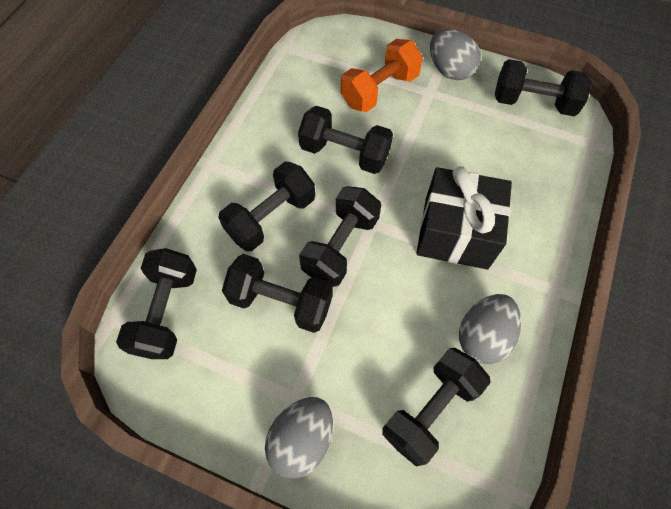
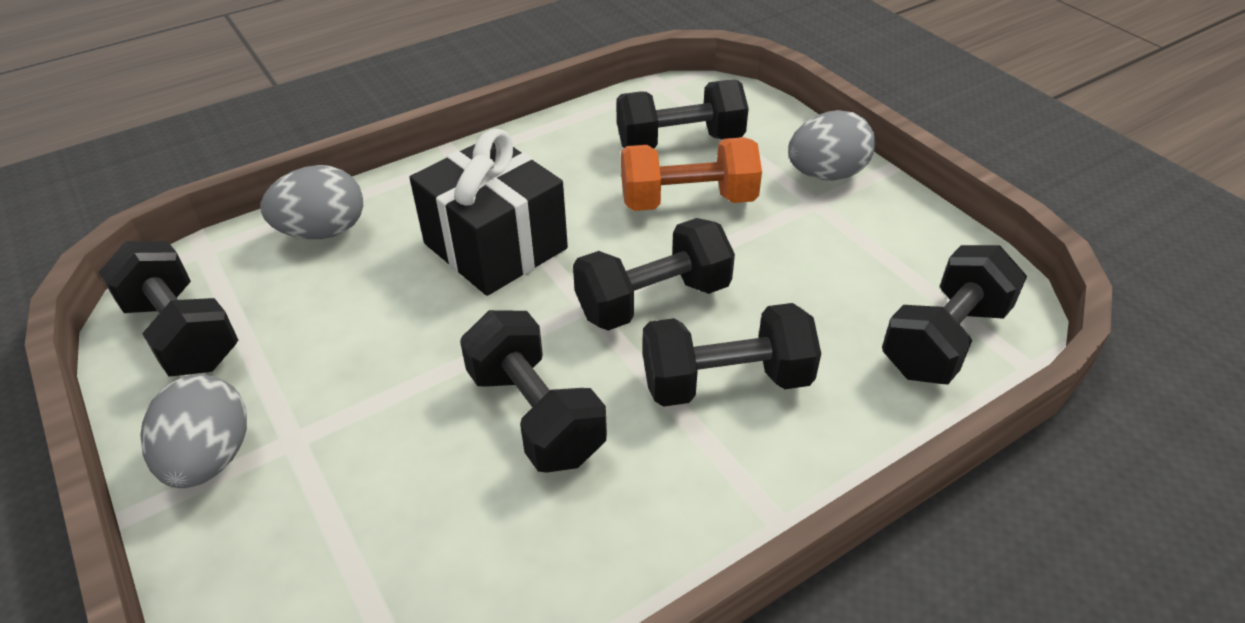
camera: 145 degrees left, 20 degrees down
(281, 301) = (777, 282): black dumbbell -> none
(380, 90) = (364, 493): orange dumbbell -> orange dumbbell (688, 201)
(483, 336) = (574, 161): grey egg -> grey egg (323, 231)

